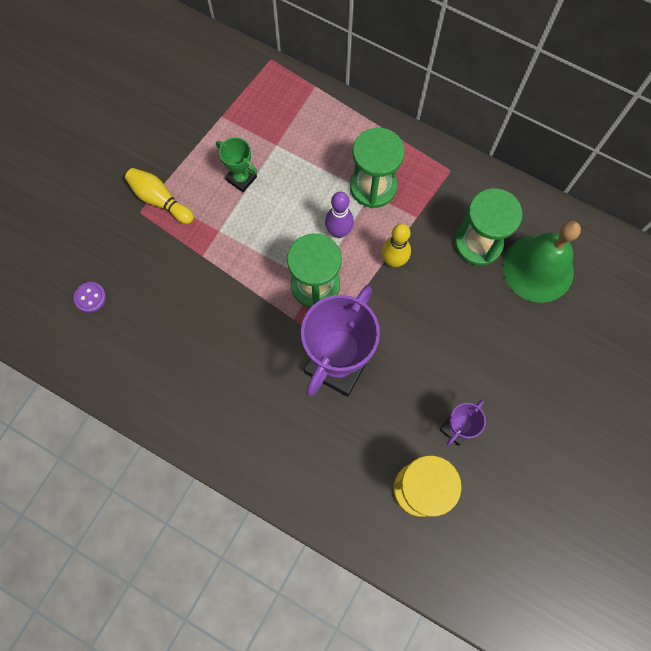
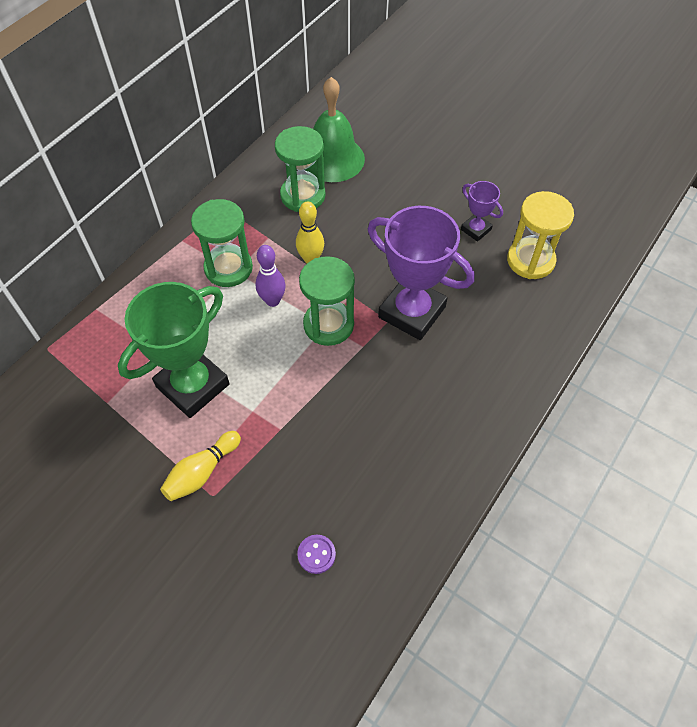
camera: 85 degrees left, 15 degrees down
(241, 178) = (192, 385): green trophy -> green trophy, size x2.08

